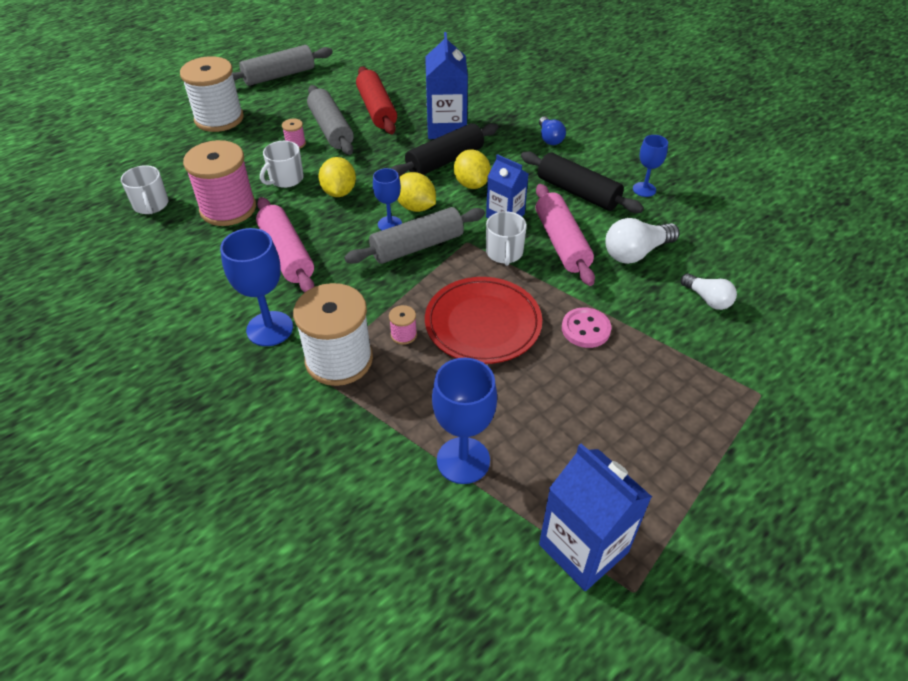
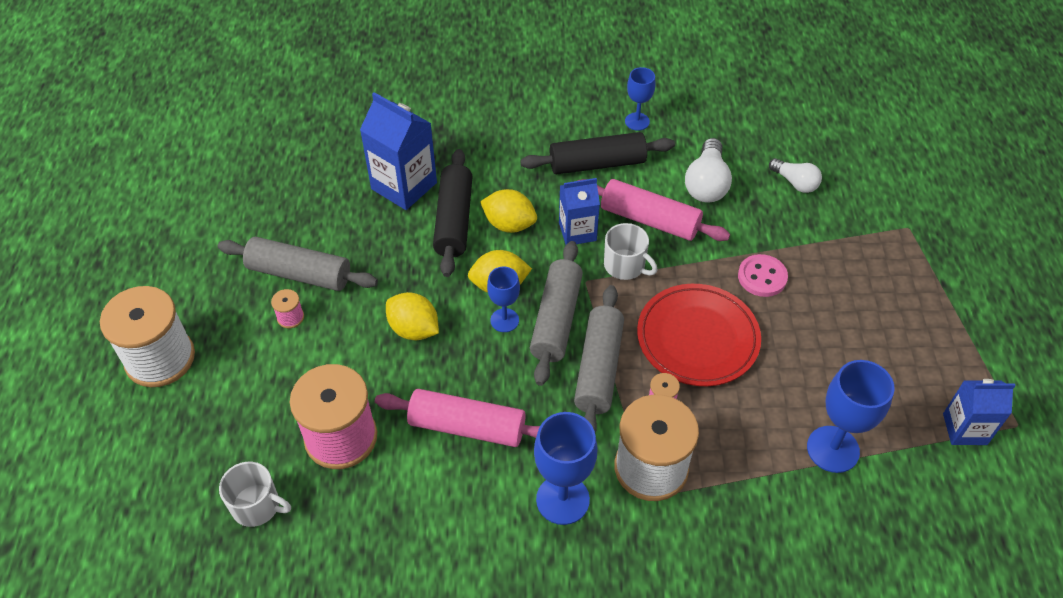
camera: 50 degrees left, 5 degrees up
(279, 76) = (140, 258): grey rolling pin -> grey rolling pin (598, 368)
(285, 179) = (344, 360): white mug -> none
(377, 109) = (309, 217): red rolling pin -> none
(549, 138) = (503, 128): blue light bulb -> none
(583, 548) = (964, 429): blue carton -> blue carton, size x0.65
(707, 299) = (795, 183): white light bulb -> white light bulb turned 45 degrees clockwise

